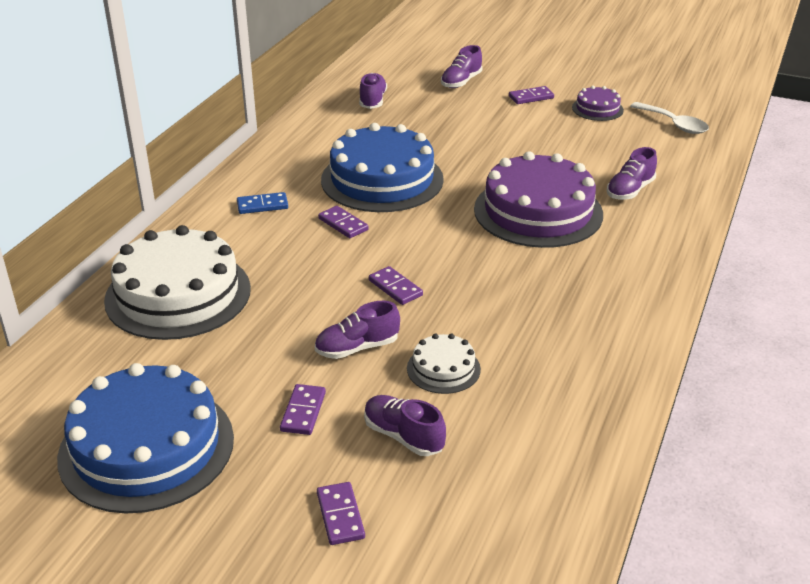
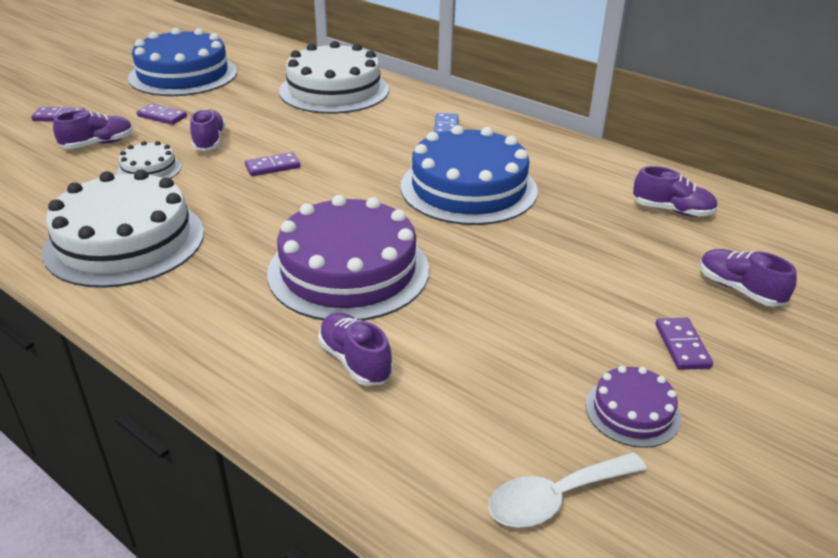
camera: 105 degrees right, 0 degrees up
(343, 224) = (392, 158): purple domino -> none
(578, 332) = (125, 241): none -> white cake

